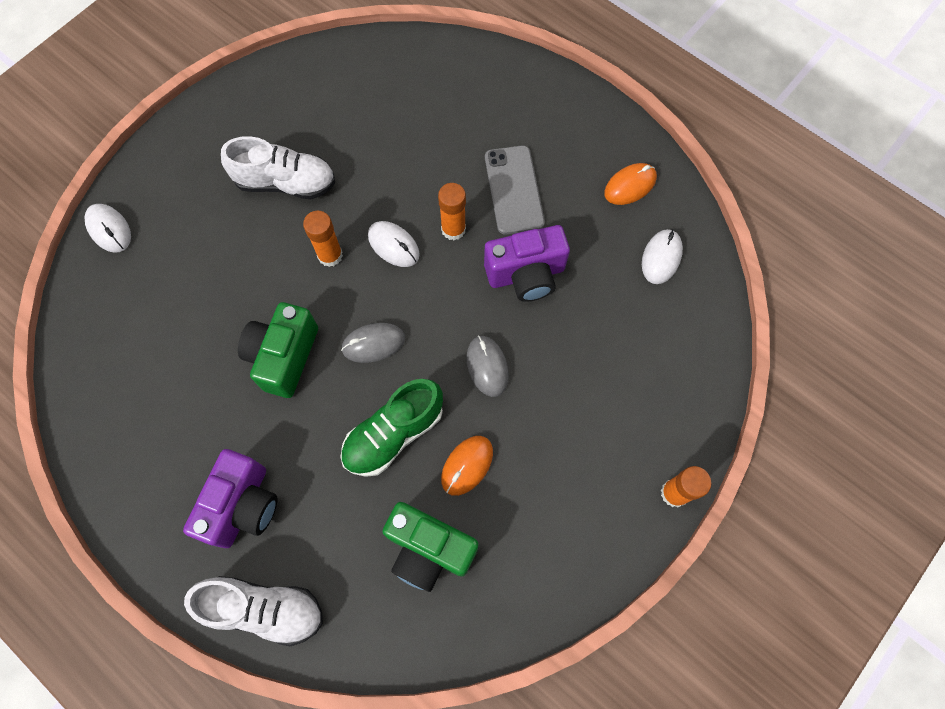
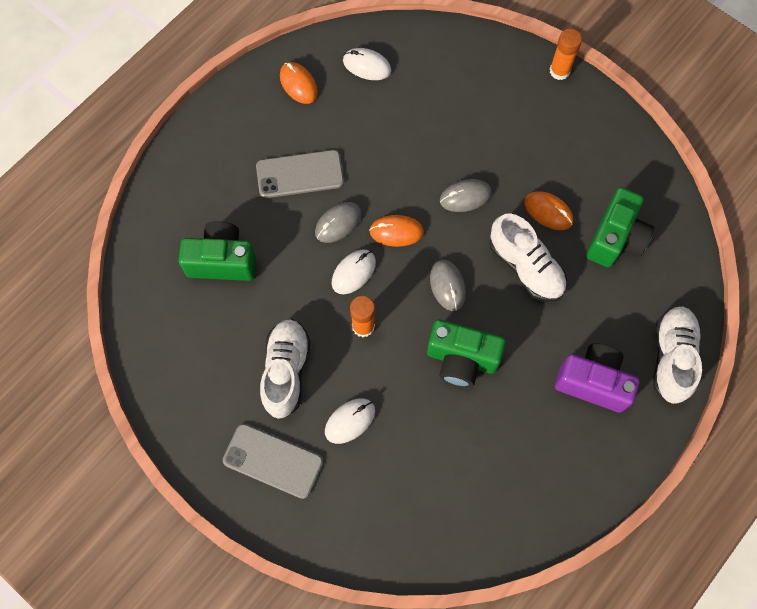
camera: 90 degrees left, 0 degrees up
(109, 229) = (333, 538): white mouse -> white mouse (350, 421)
(194, 174) = (273, 460): none -> grey phone
(393, 434) = (525, 267): green shoe -> white shoe
(411, 121) = (222, 261): none -> green camera
(442, 289) = (396, 232): none -> orange mouse
(453, 229) = (338, 223): orange glue stick -> grey mouse
(526, 274) = (382, 166): purple camera -> none

